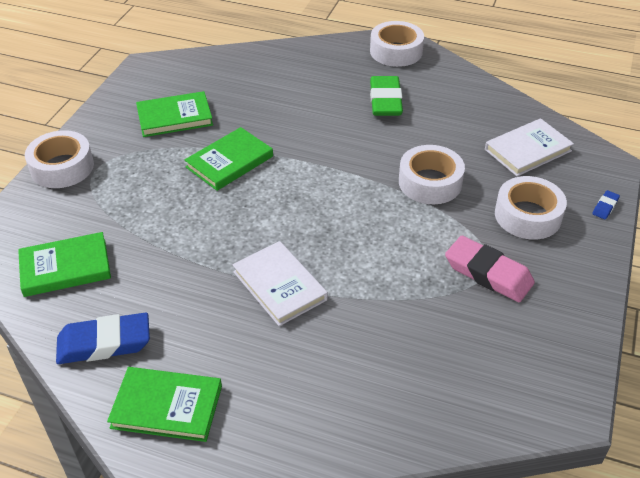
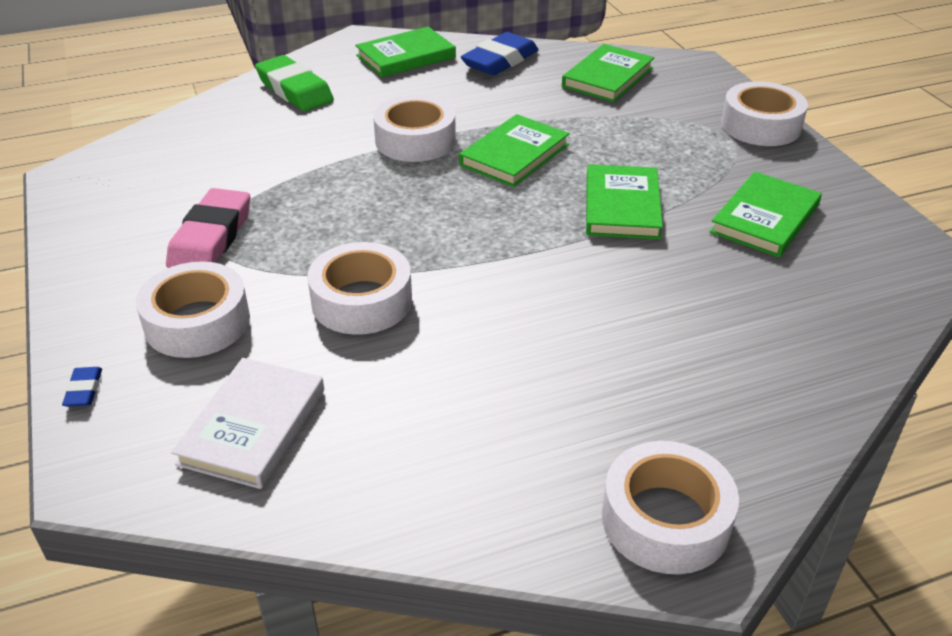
camera: 140 degrees right, 5 degrees down
(234, 232) = (514, 155): none -> green book
(279, 286) = (415, 140): white book -> white tape
(385, 101) = (554, 393): green eraser -> green eraser (294, 90)
(488, 273) = (211, 238): pink eraser -> pink eraser turned 75 degrees counterclockwise

